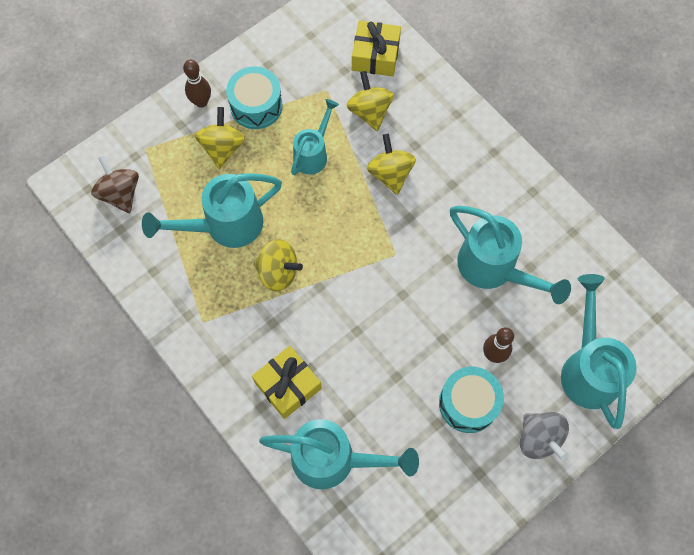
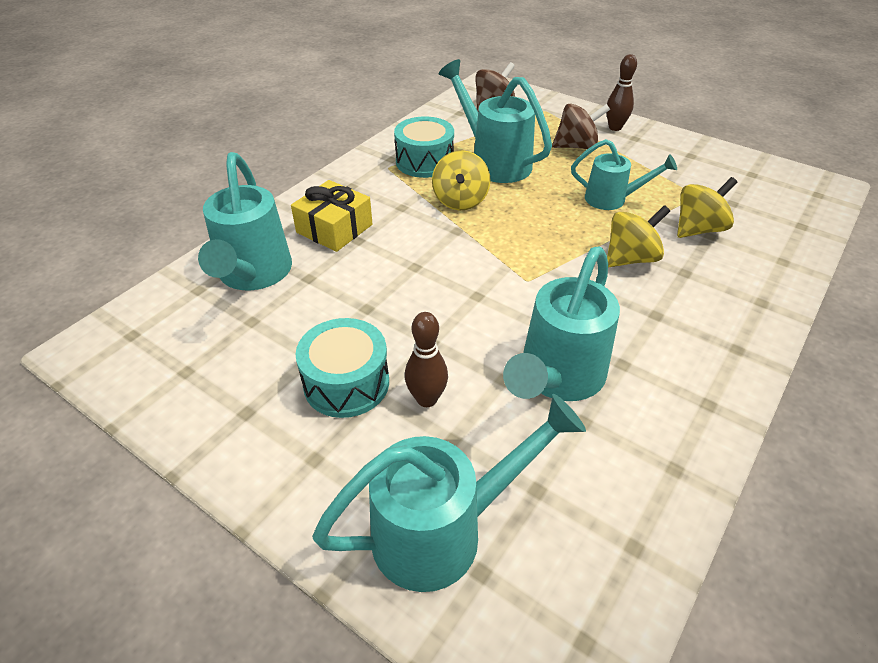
camera: 75 degrees right, 25 degrees down
(222, 147) = (576, 146): yellow spinning top -> brown spinning top
(256, 106) = (637, 156): turquoise drum -> turquoise drum (424, 162)
(375, 56) = (774, 221): yellow gift -> none
(539, 438) = (307, 477): grey spinning top -> none

